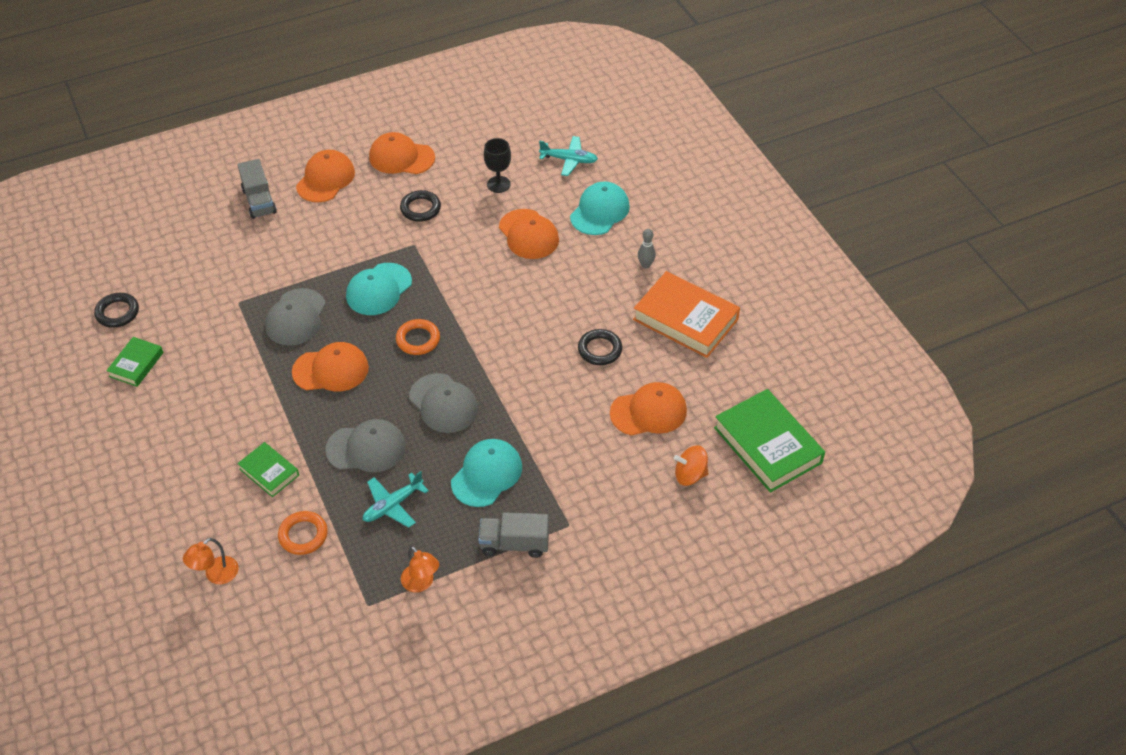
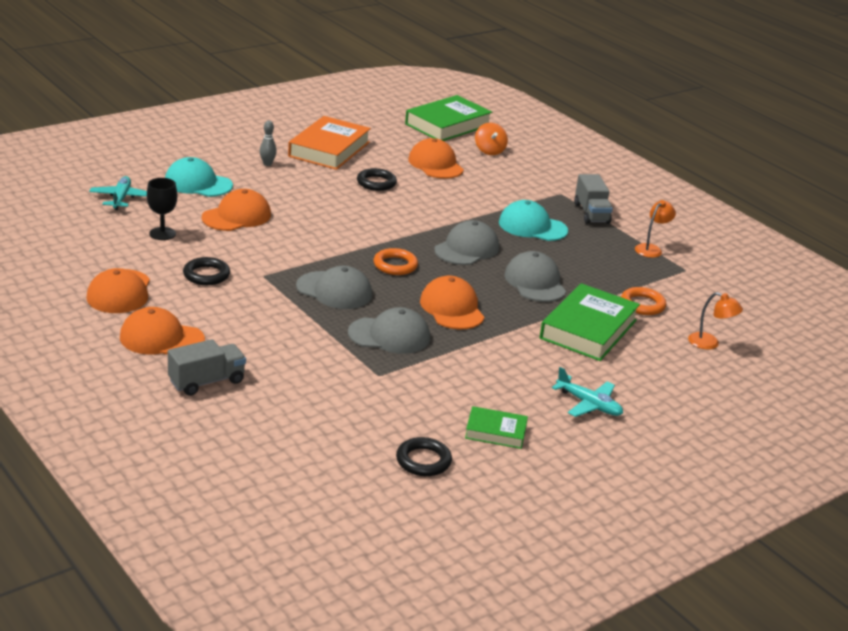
camera: 105 degrees left, 20 degrees down
(269, 472) = (588, 329): green book -> green book, size x1.87
(379, 289) = (334, 290): turquoise cap -> grey cap
(393, 505) = (587, 265): turquoise plane -> turquoise plane (589, 404)

